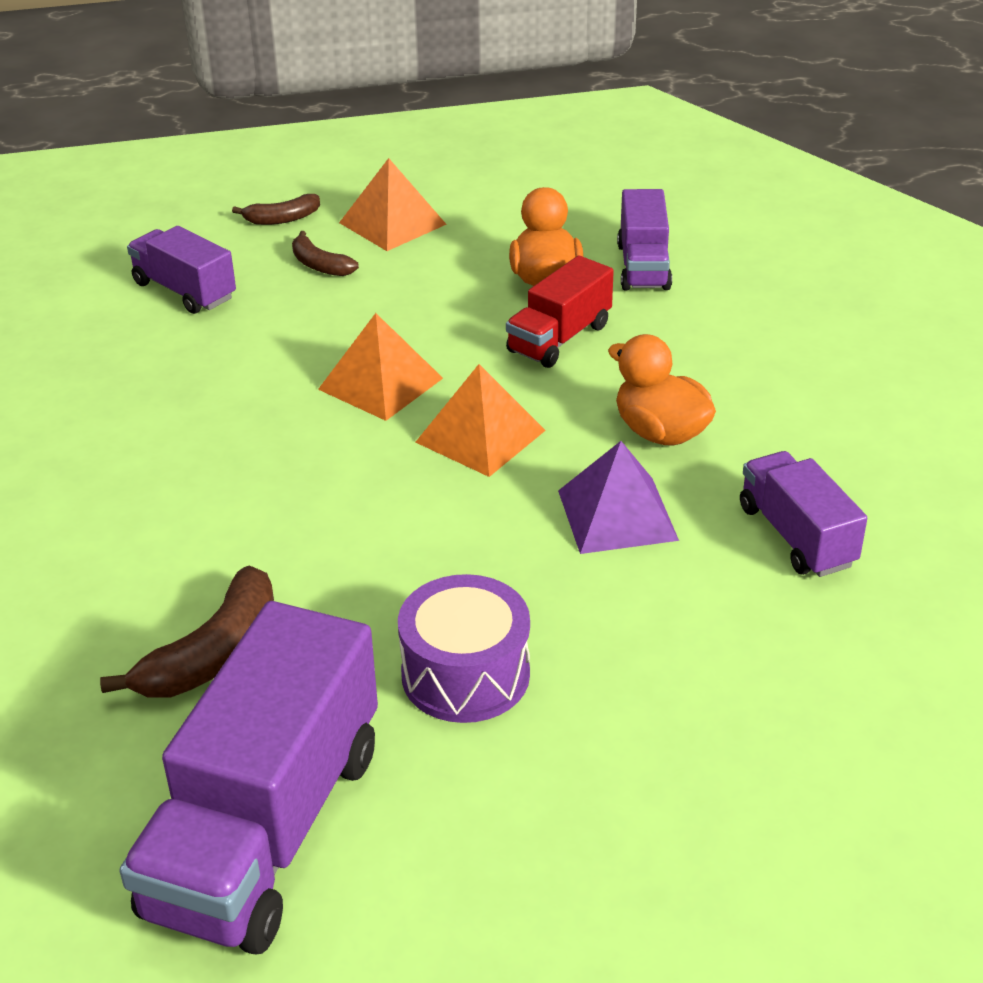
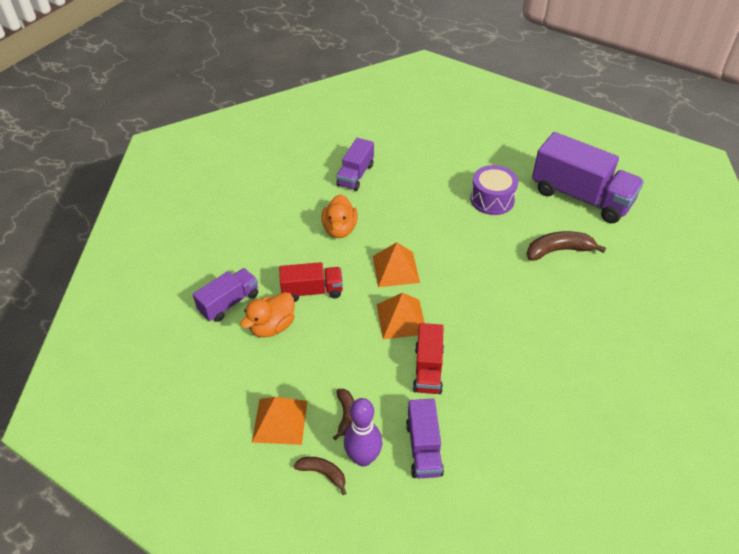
camera: 135 degrees left, 10 degrees up
(251, 249) = (363, 458): none -> purple bowling pin
(266, 830) = (581, 197): purple truck -> purple truck turned 60 degrees clockwise
(267, 355) = (428, 369): none -> red truck
(617, 515) = (392, 213): purple pyramid -> none

